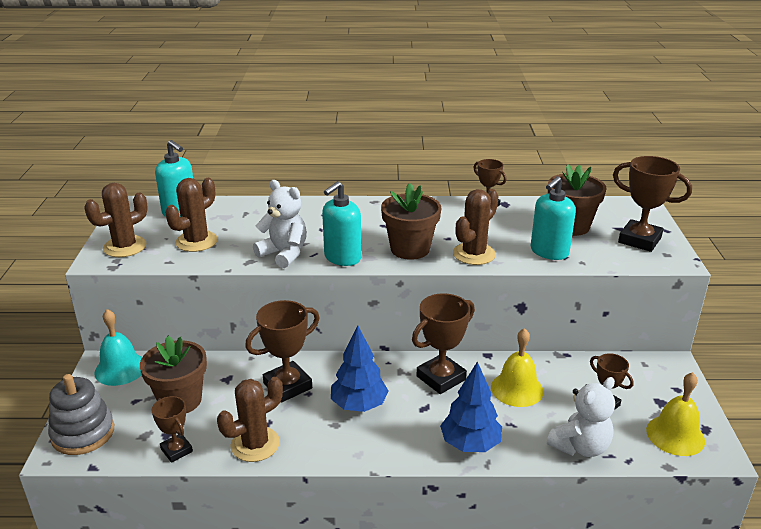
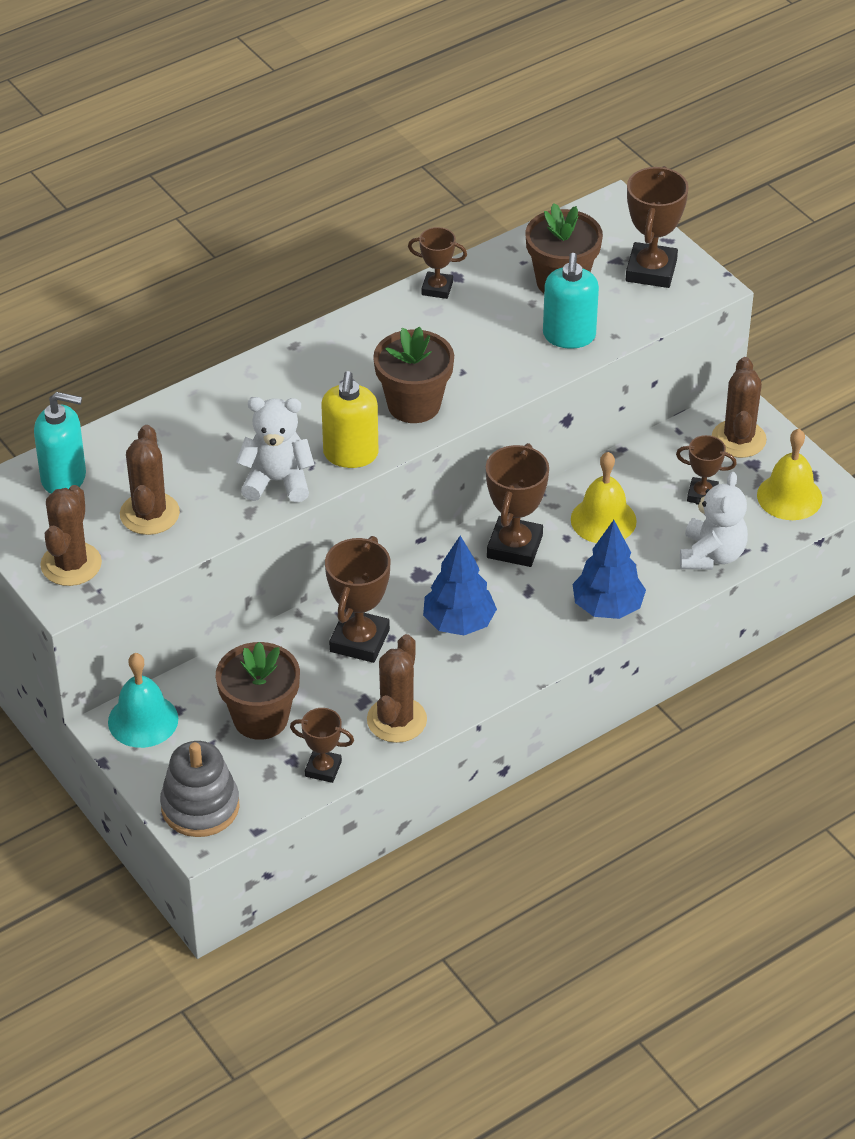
camera: 35 degrees left, 15 degrees up
(342, 258) = (350, 454): turquoise soap dispenser -> yellow soap dispenser
(474, 254) = (491, 378): brown cactus -> brown cactus (738, 439)
(639, 240) = (651, 271): brown trophy -> brown trophy turned 75 degrees counterclockwise

